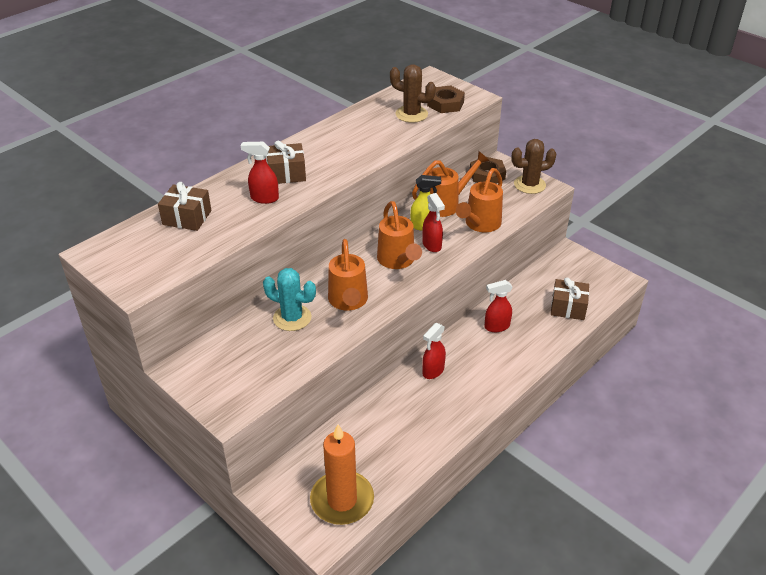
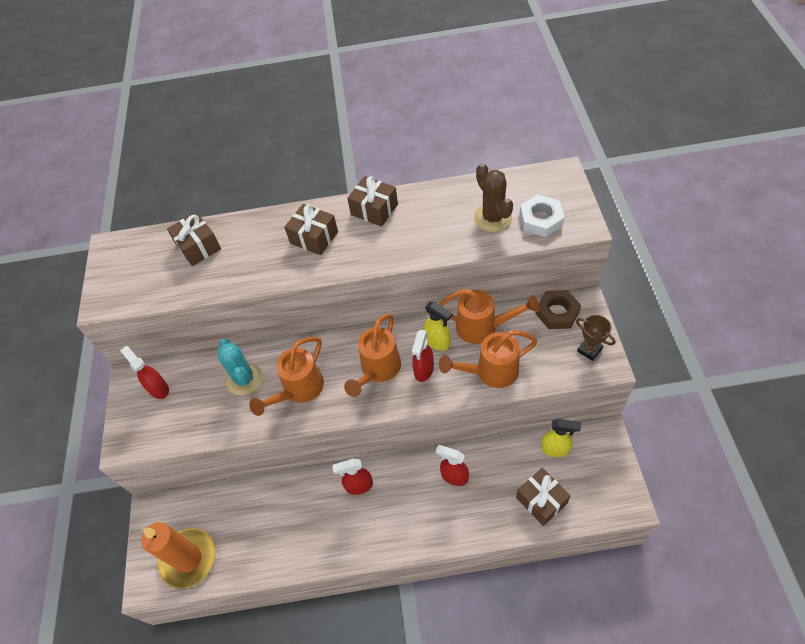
camera: 45 degrees right, 15 degrees up
(264, 198) = (270, 258): red spray bottle -> red spray bottle (158, 388)
(316, 141) = (374, 209): none -> brown gift
(445, 104) = (541, 219): brown nut -> white nut
(529, 185) = (589, 350): brown cactus -> brown trophy
(546, 275) = (555, 449): none -> yellow spray bottle

